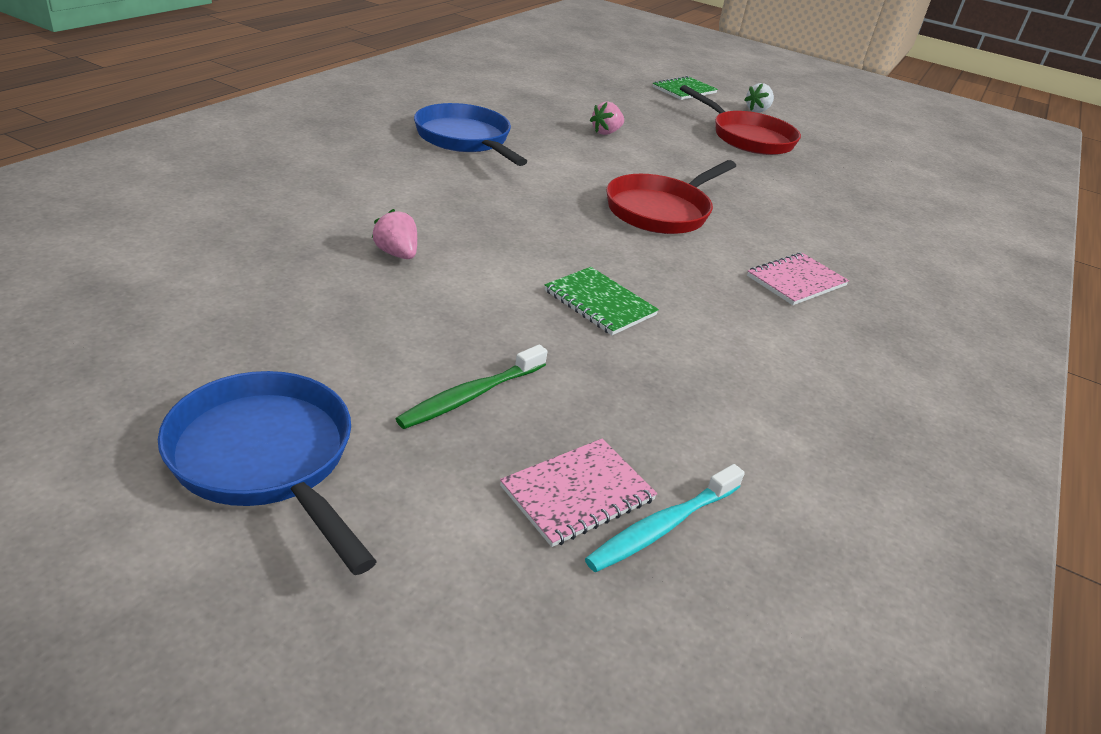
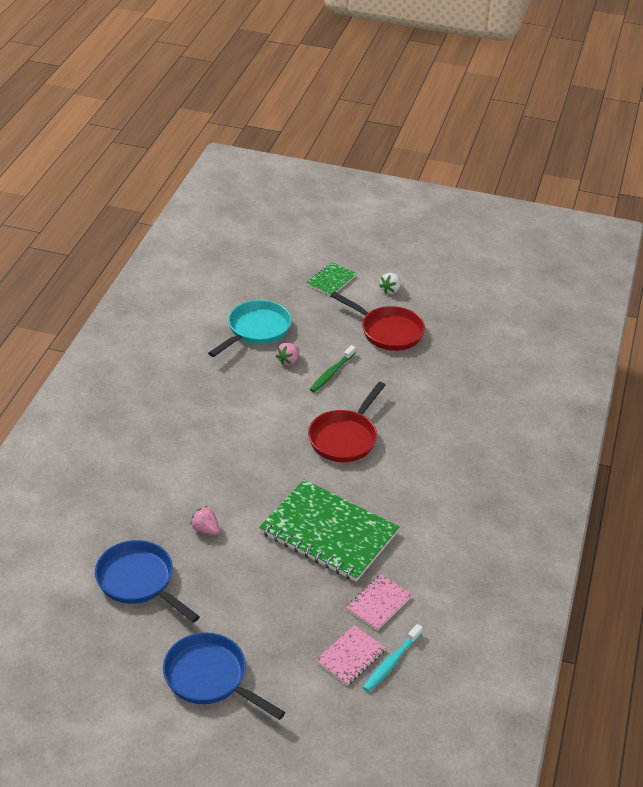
camera: 10 degrees left, 5 degrees up
(465, 140) = (198, 404): blue pan -> blue pan (139, 581)
(471, 396) = (284, 617): green toothbrush -> green toothbrush (331, 373)
(574, 103) = (256, 330): none -> turquoise pan
(599, 303) = (328, 533): green notebook -> green notebook, size x2.10
(796, 281) = (436, 478): pink notebook -> pink notebook (378, 603)

